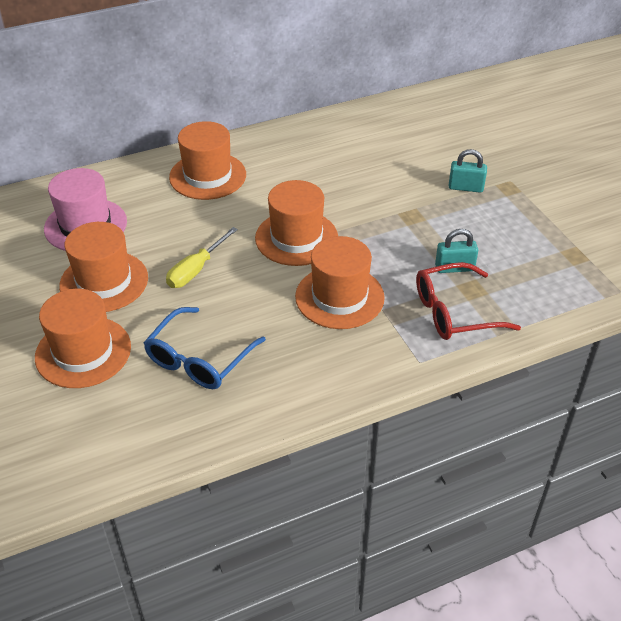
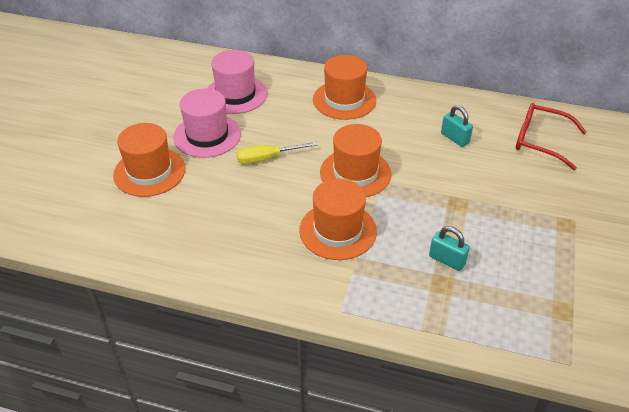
camera: 40 degrees right, 0 degrees up
(104, 282) = (207, 135): orange hat -> pink hat
(198, 360) = (204, 217): blue glasses -> none
(453, 312) = (407, 292): red glasses -> red glasses (539, 141)
(465, 187) = (528, 205): turquoise padlock -> turquoise padlock (454, 138)

